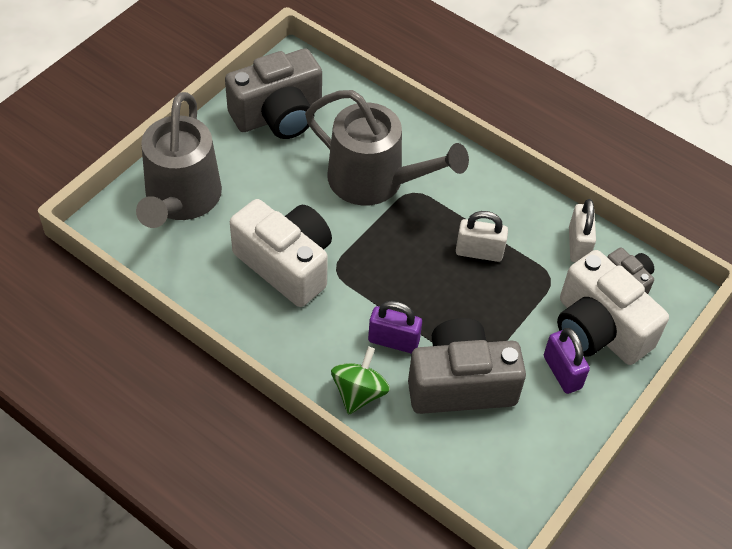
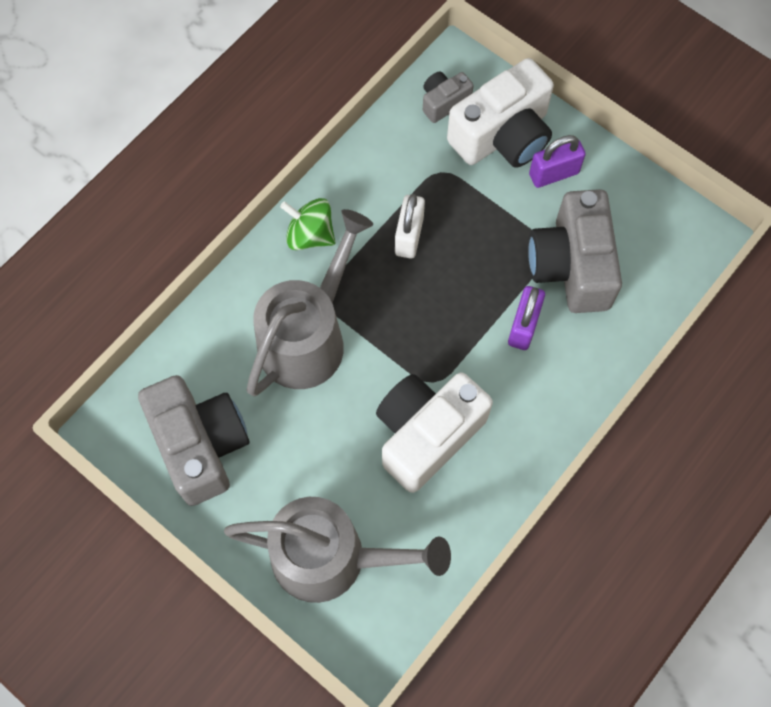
camera: 85 degrees left, 15 degrees up
(359, 393) = (587, 362): green spinning top -> green spinning top (310, 235)
(578, 245) = (399, 141): white padlock -> none

